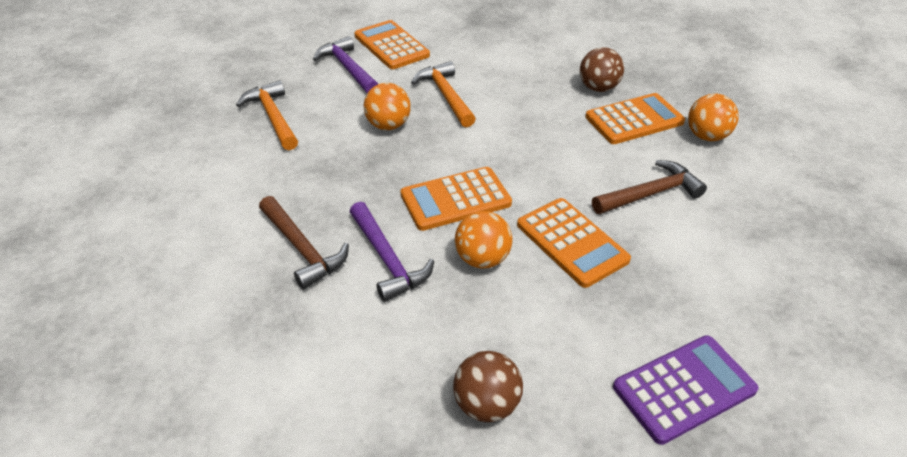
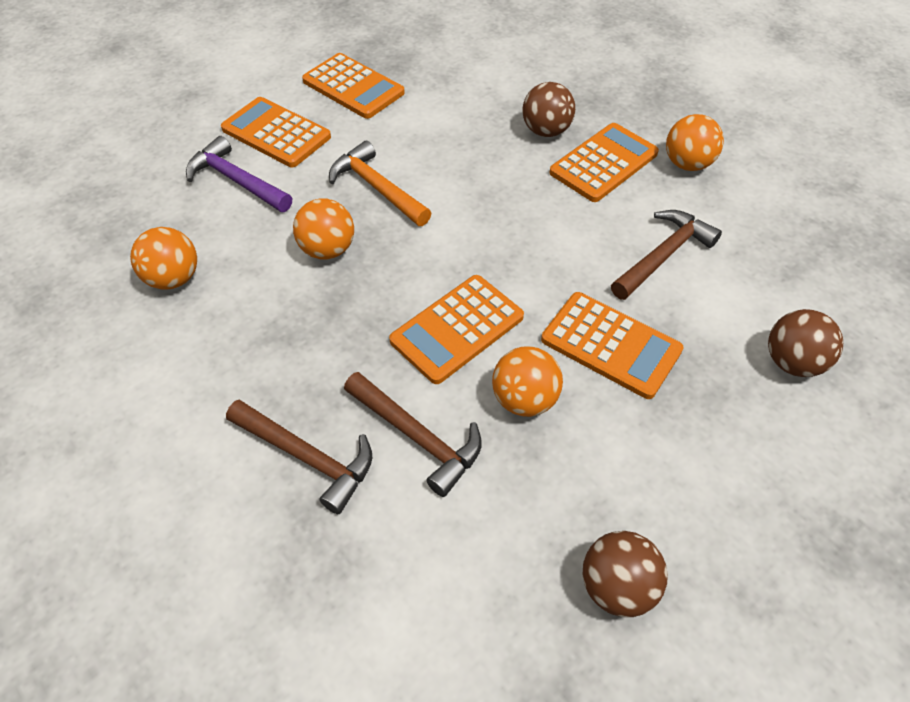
camera: 20 degrees left, 10 degrees up
(273, 117) = (174, 278): orange hammer -> orange ball
(387, 260) = (418, 437): purple hammer -> brown hammer
(463, 29) = (353, 87): none -> orange calculator
(684, 389) = (803, 488): purple calculator -> none
(724, 297) = (792, 362): none -> brown ball

